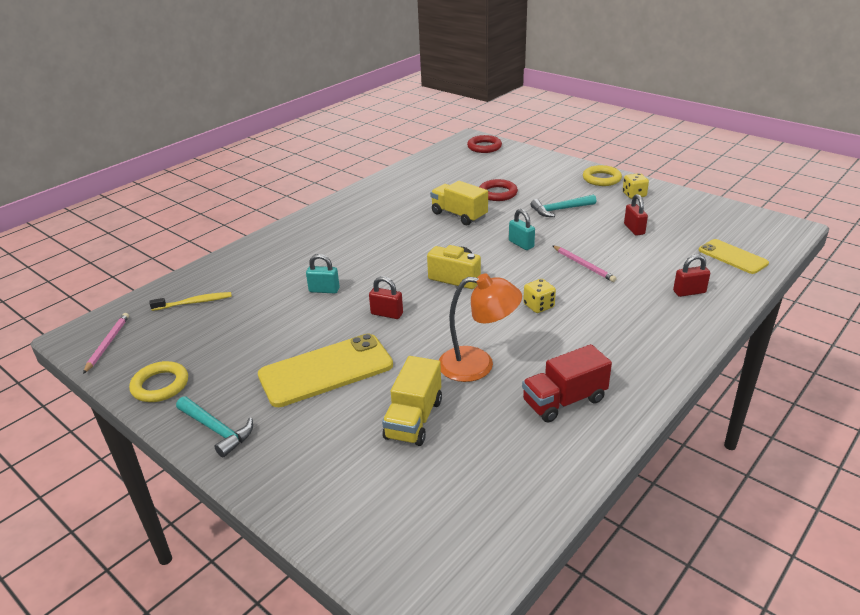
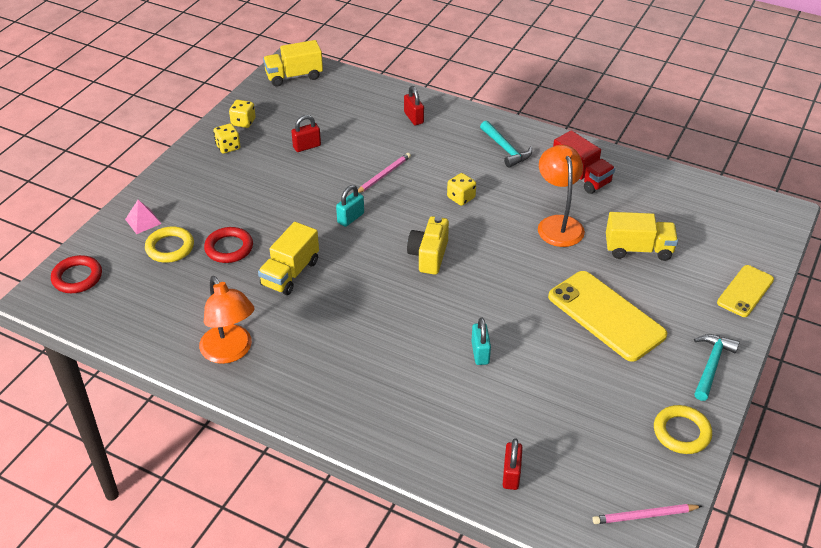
camera: 105 degrees left, 10 degrees up
(194, 302) = (541, 465): yellow toothbrush -> none
(387, 192) = (230, 352): none -> orange lamp
(387, 314) = (506, 294): red padlock -> red padlock (511, 475)
(538, 164) = (143, 221): none -> pink pyramid
(560, 210) = (268, 196): turquoise hammer -> turquoise hammer (505, 149)
(601, 179) = (187, 170): yellow ring -> yellow ring (170, 247)
(674, 202) = (243, 122): none -> yellow dice
(732, 257) = (349, 94): yellow phone -> yellow phone (745, 291)
(762, 228) = (294, 76): none -> yellow truck

